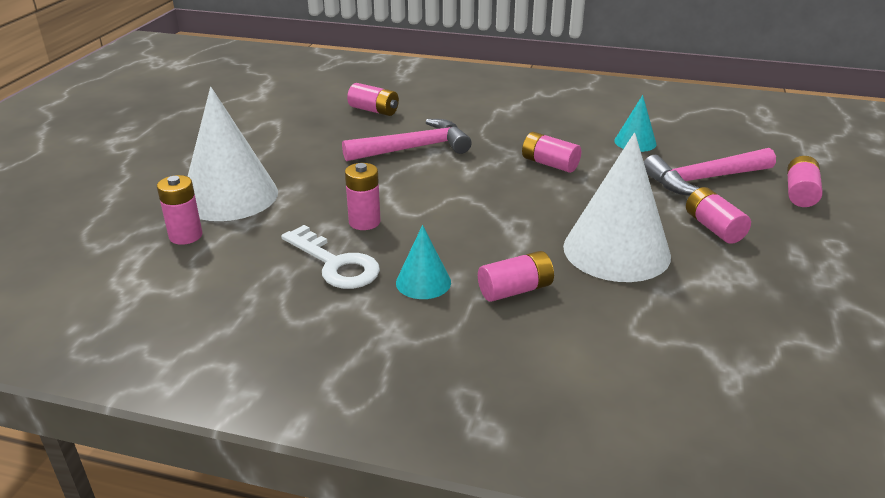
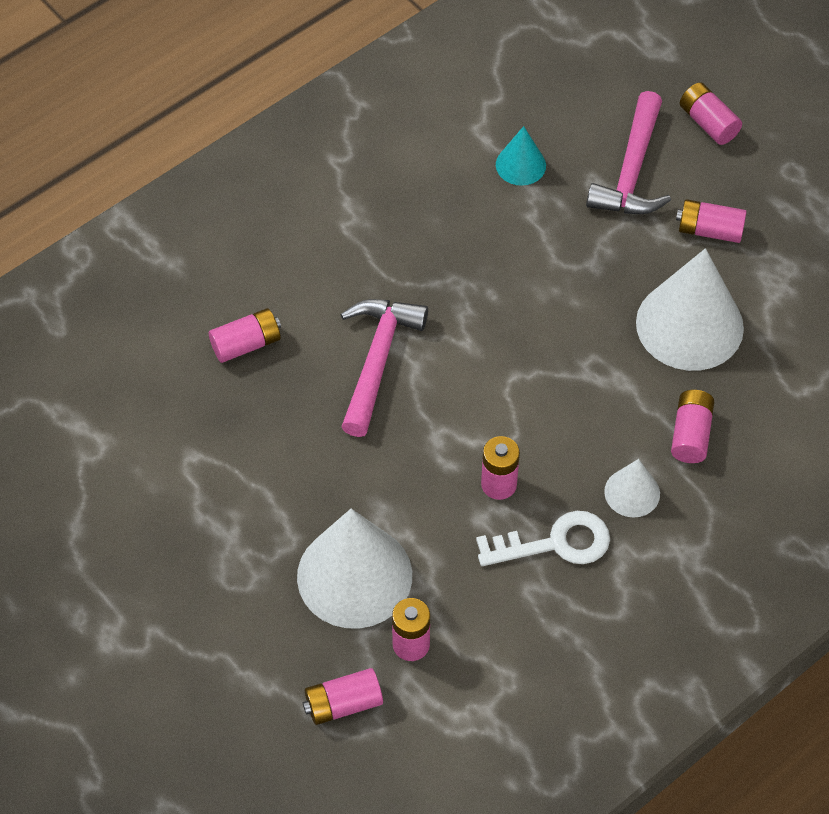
camera: 55 degrees left, 25 degrees up
(423, 282) = (632, 492): turquoise cone -> white cone
(549, 164) = (506, 267): pink battery -> pink battery (343, 704)

